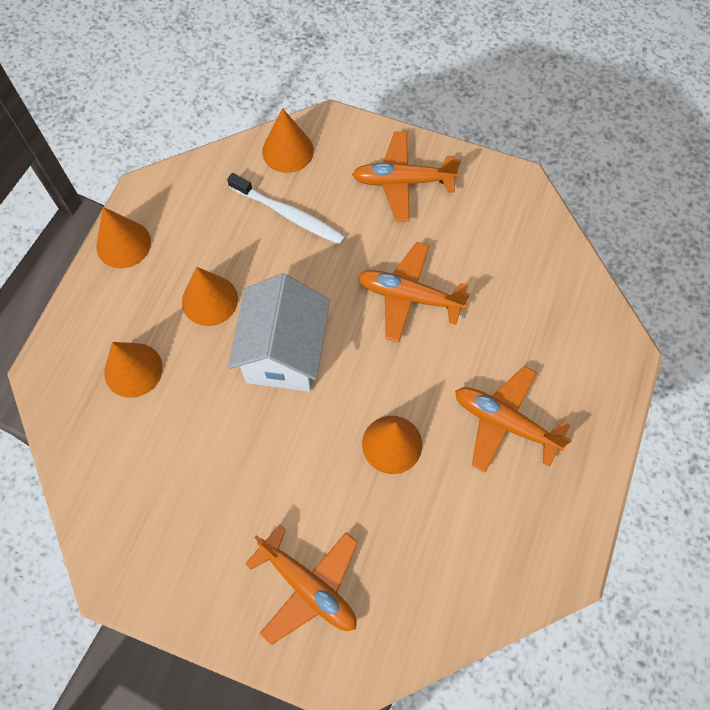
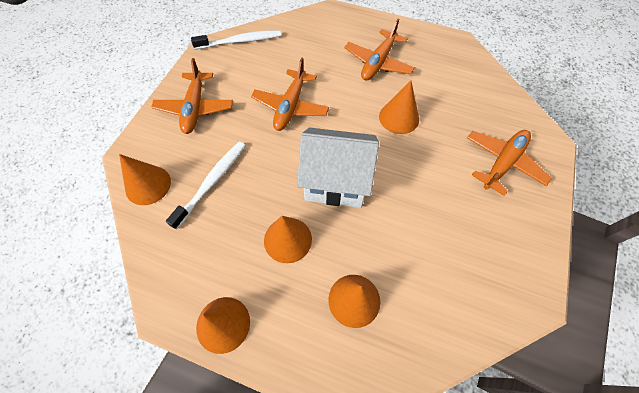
camera: 90 degrees left, 5 degrees down
(535, 223) = (240, 41): none -> white toothbrush

